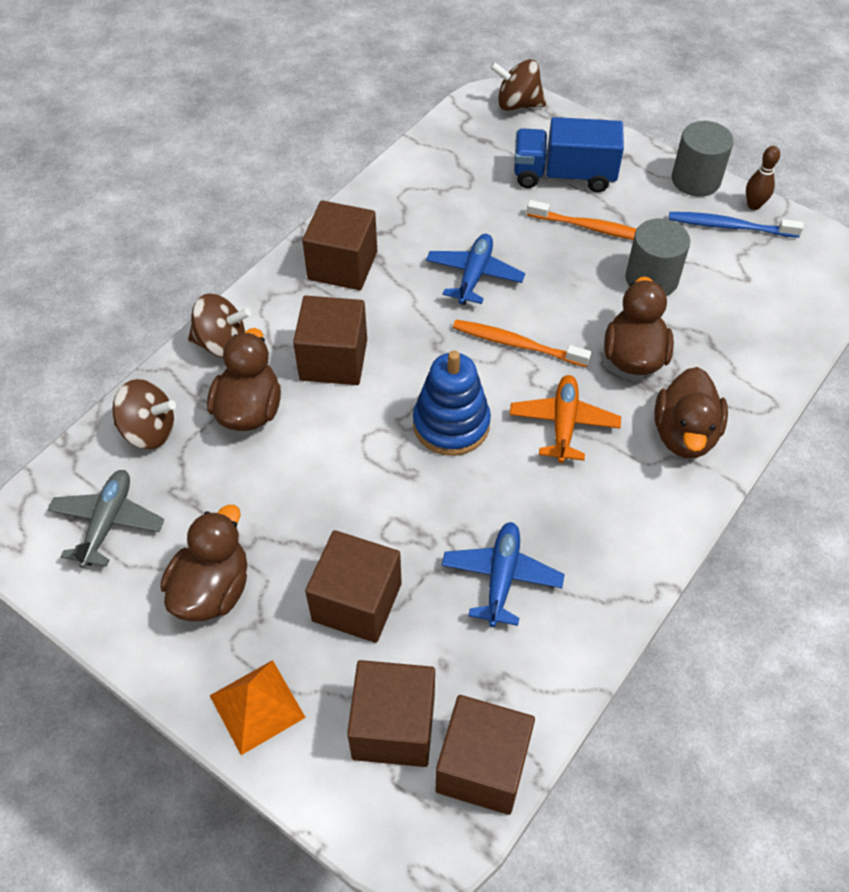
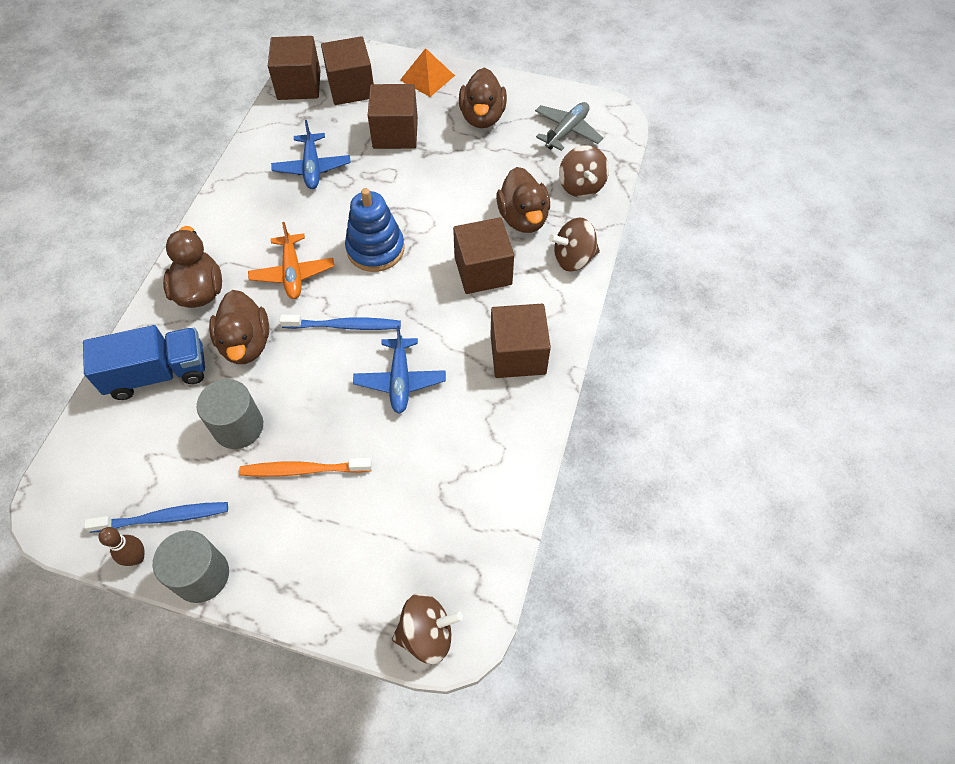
camera: 160 degrees right, 5 degrees up
(108, 522) = (567, 131): grey plane -> grey plane turned 135 degrees counterclockwise
(149, 431) = (581, 186): brown spinning top -> brown spinning top turned 90 degrees counterclockwise
(516, 344) = (345, 326): orange toothbrush -> blue toothbrush
(564, 175) = (346, 533): blue truck -> blue truck (158, 373)

